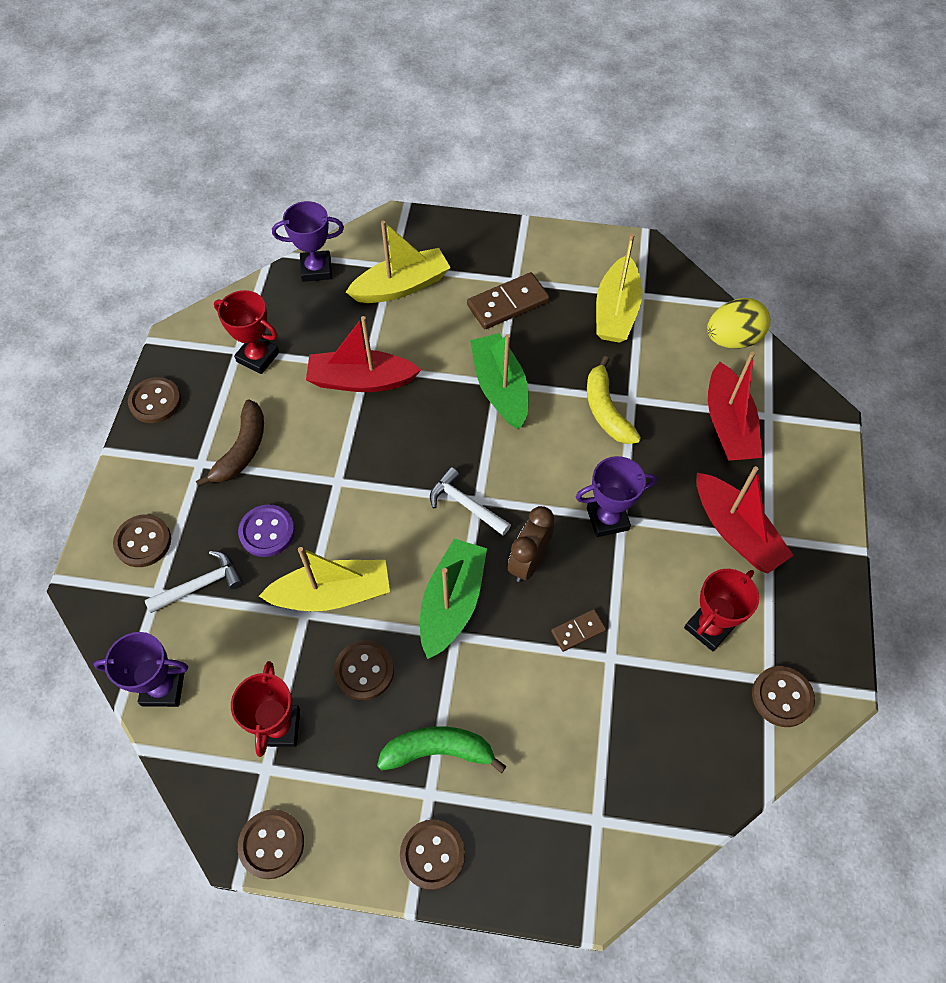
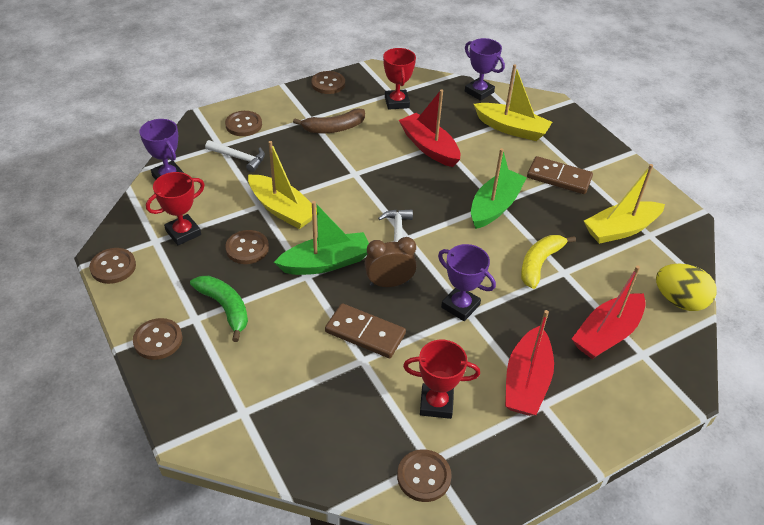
camera: 50 degrees right, 15 degrees down
(267, 531) = (294, 164): purple button -> none
(578, 631) = (365, 333): brown domino -> brown domino, size x1.82

